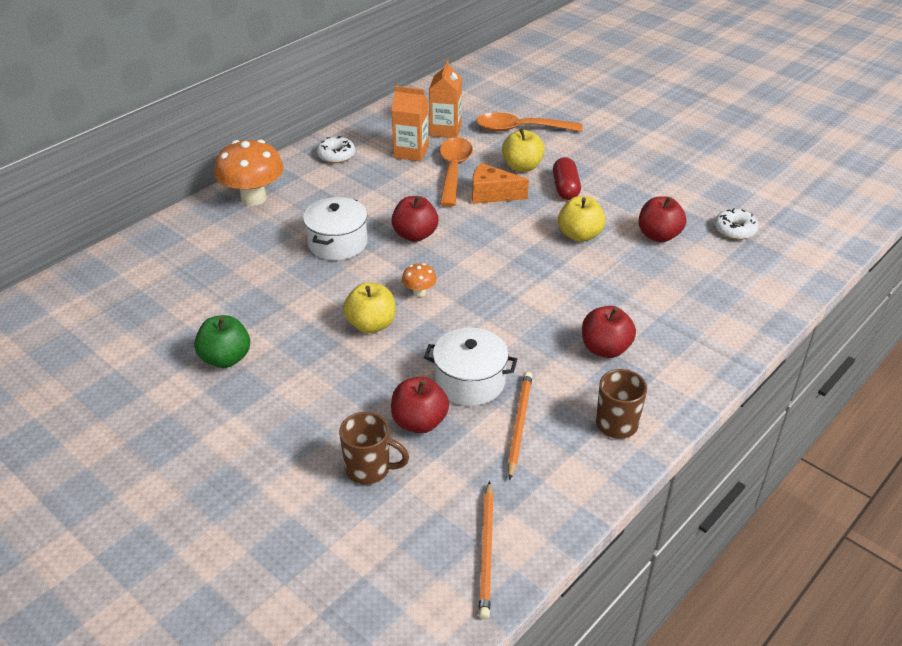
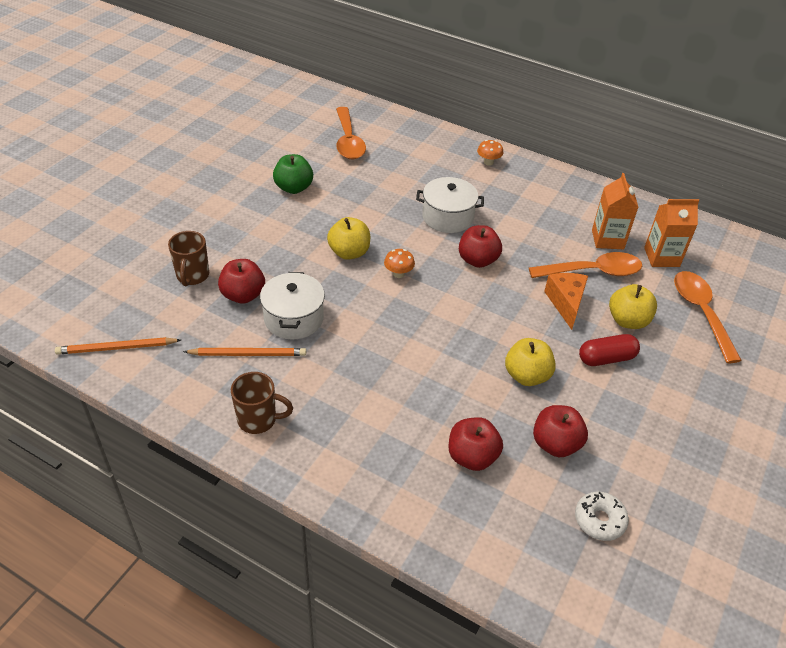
camera: 75 degrees right, 5 degrees up
(149, 298) = (348, 141): none -> orange spoon
(253, 198) = (488, 162): orange mushroom -> orange mushroom, size x0.46
(336, 155) = (575, 195): white donut -> none
(605, 349) = (355, 406): red apple -> red apple (472, 457)

